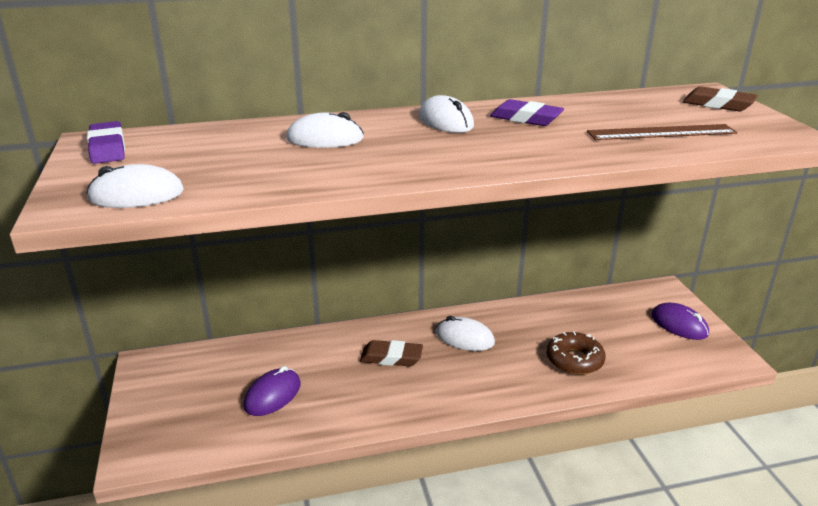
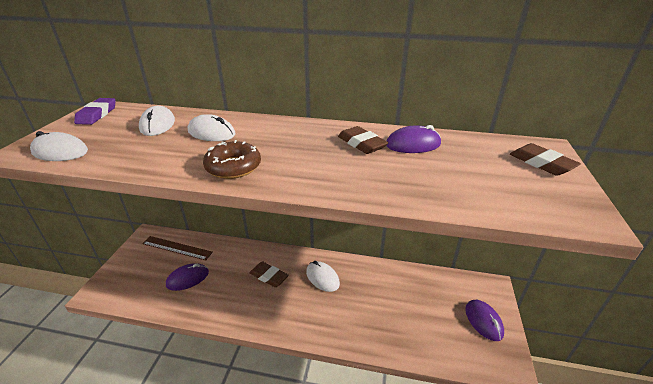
camera: 25 degrees right, 5 degrees up
(445, 121) = (303, 134): white mouse -> white mouse (157, 125)
(526, 118) = (361, 144): purple eraser -> brown eraser
(574, 360) = (382, 322): brown donut -> brown donut (233, 167)
(580, 110) = (413, 144): none -> purple mouse
(661, 132) = (455, 181): brown ruler -> brown ruler (177, 248)

